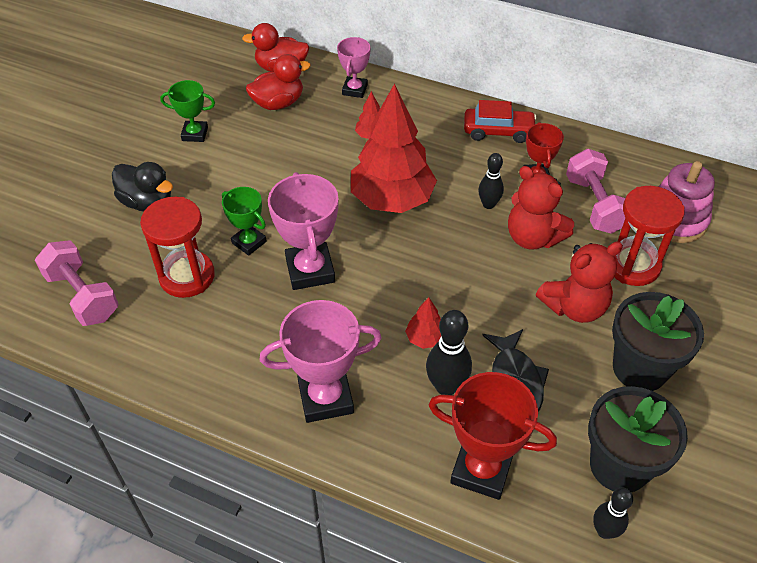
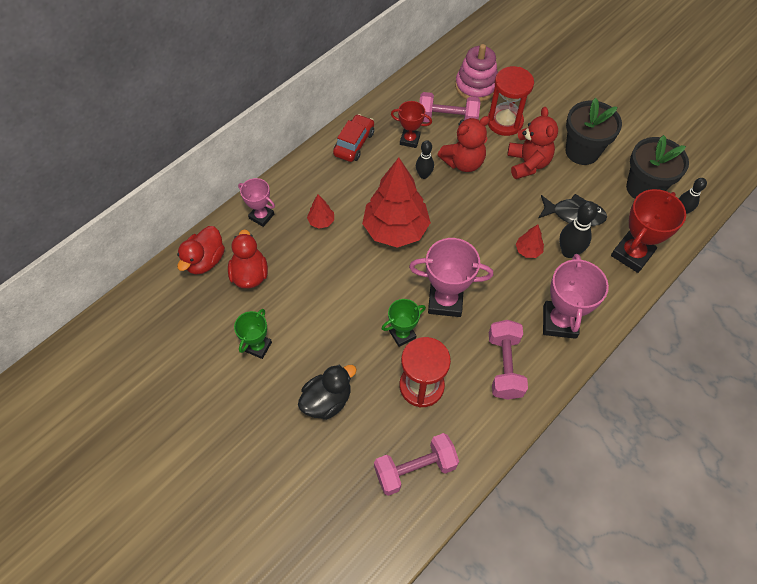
camera: 70 degrees left, 10 degrees up
(238, 350) = (504, 366): none -> pink dumbbell

